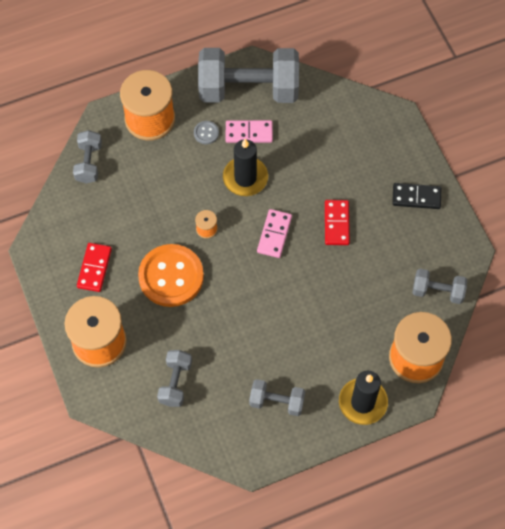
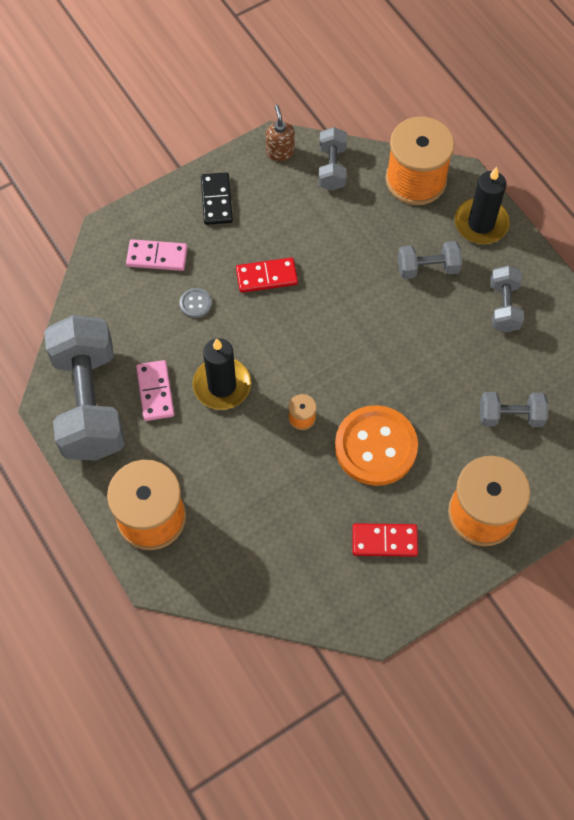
camera: 100 degrees left, 0 degrees up
(89, 163) = (231, 582): grey dumbbell -> grey dumbbell (428, 268)
(206, 133) = (163, 442): grey button -> grey button (195, 303)
(274, 234) = (294, 341): pink domino -> pink domino (157, 257)
(459, 253) = (280, 152): none -> brown soap dispenser

